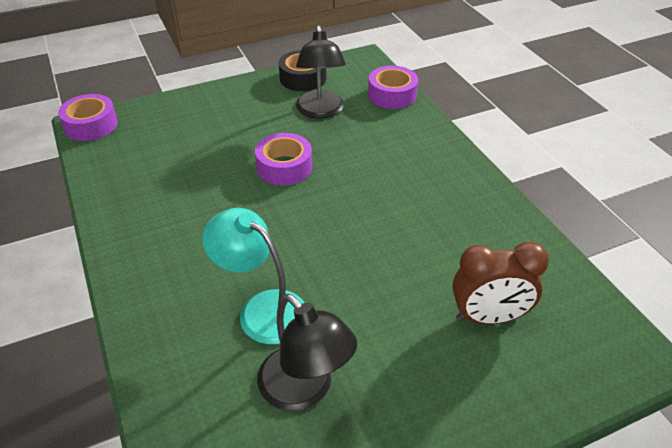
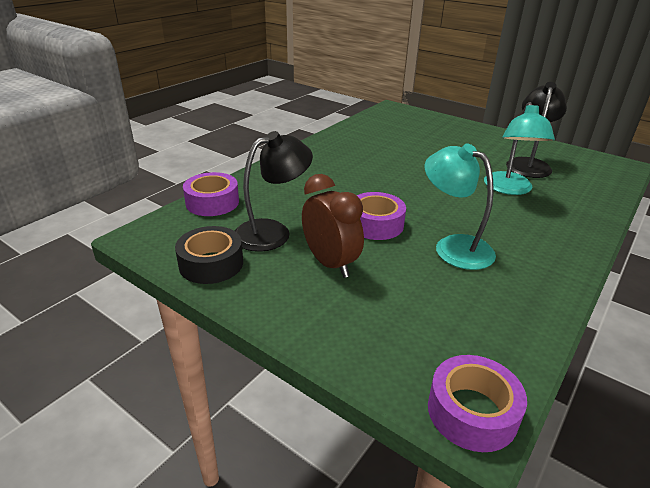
camera: 120 degrees left, 10 degrees down
(211, 196) = (453, 246): none -> turquoise lamp
(488, 317) = (417, 134): brown clock -> brown clock (330, 263)

